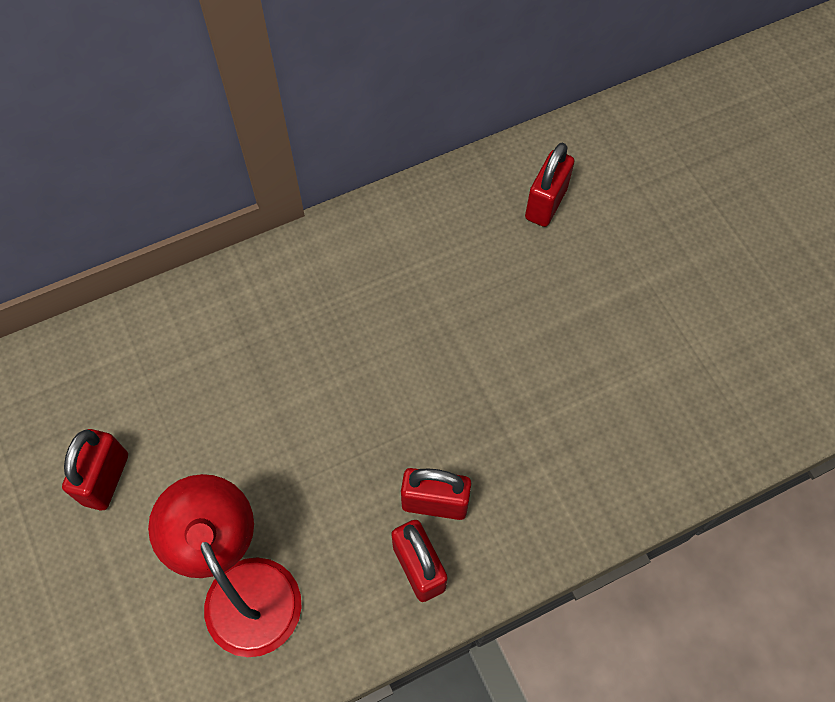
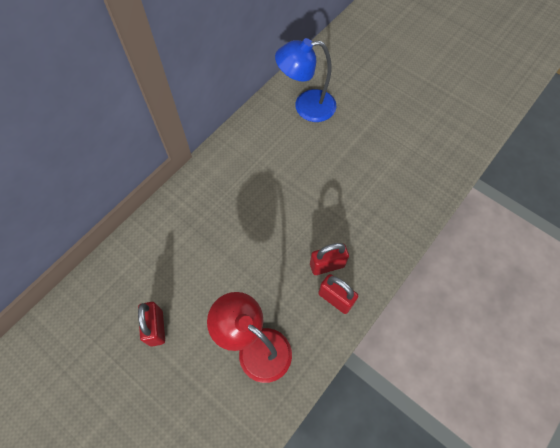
camera: 25 degrees left, 0 degrees up
(545, 204) = (306, 107): red padlock -> blue lamp

